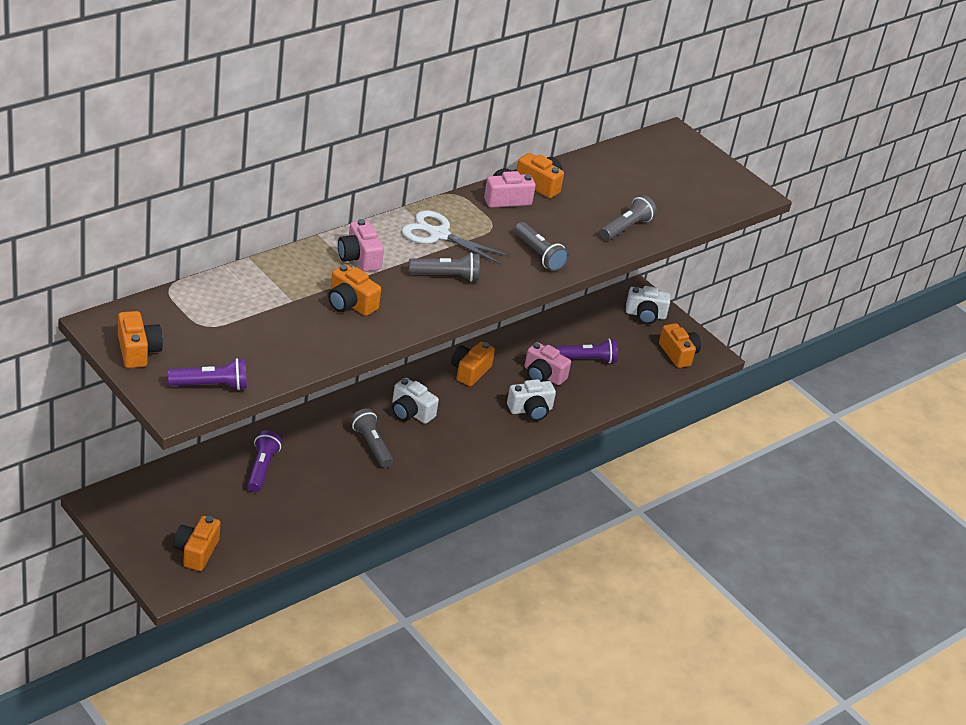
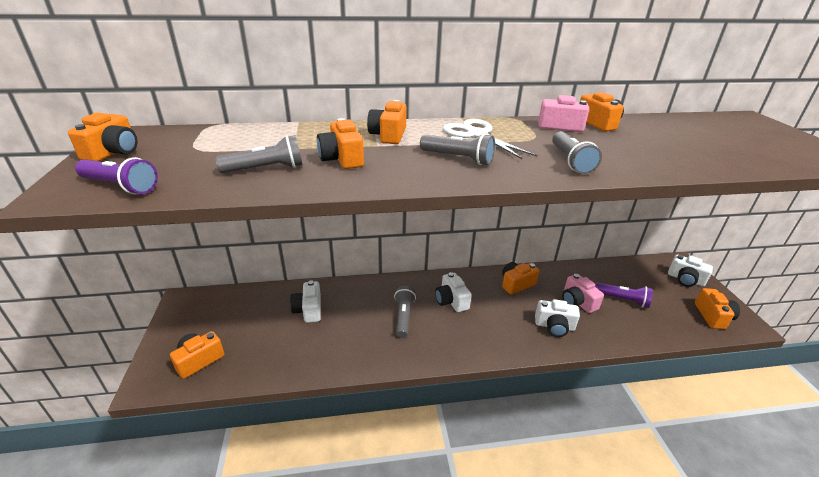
camera: 35 degrees right, 5 degrees down
(261, 469) = (309, 310): purple flashlight -> white camera
(359, 258) = (388, 135): pink camera -> orange camera
(626, 228) = (682, 159): grey flashlight -> grey flashlight (266, 169)

